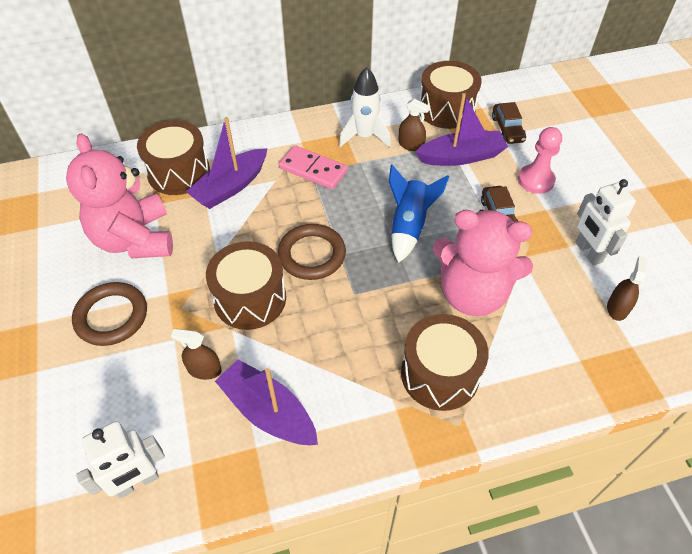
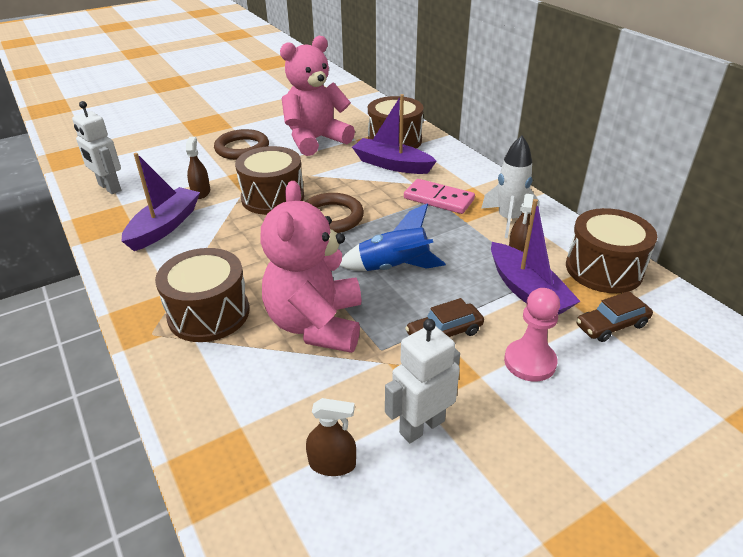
camera: 75 degrees right, 15 degrees down
(313, 170) = (438, 199): pink domino -> pink domino turned 75 degrees counterclockwise

